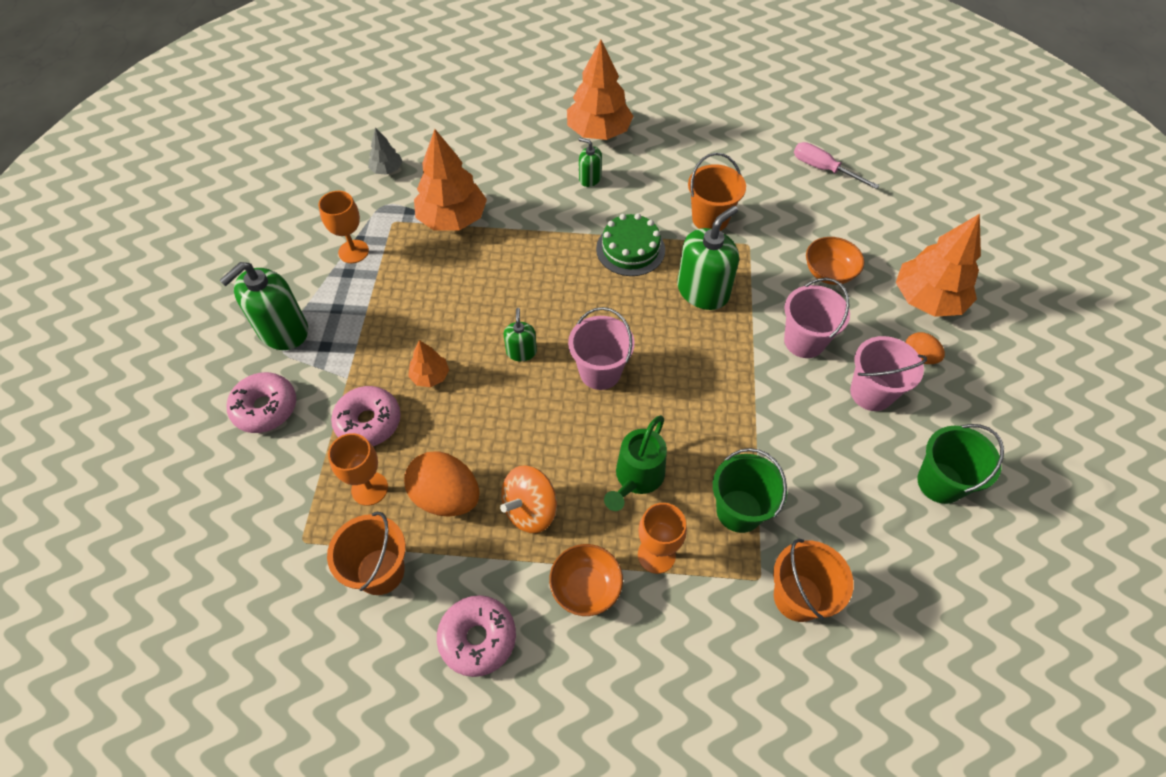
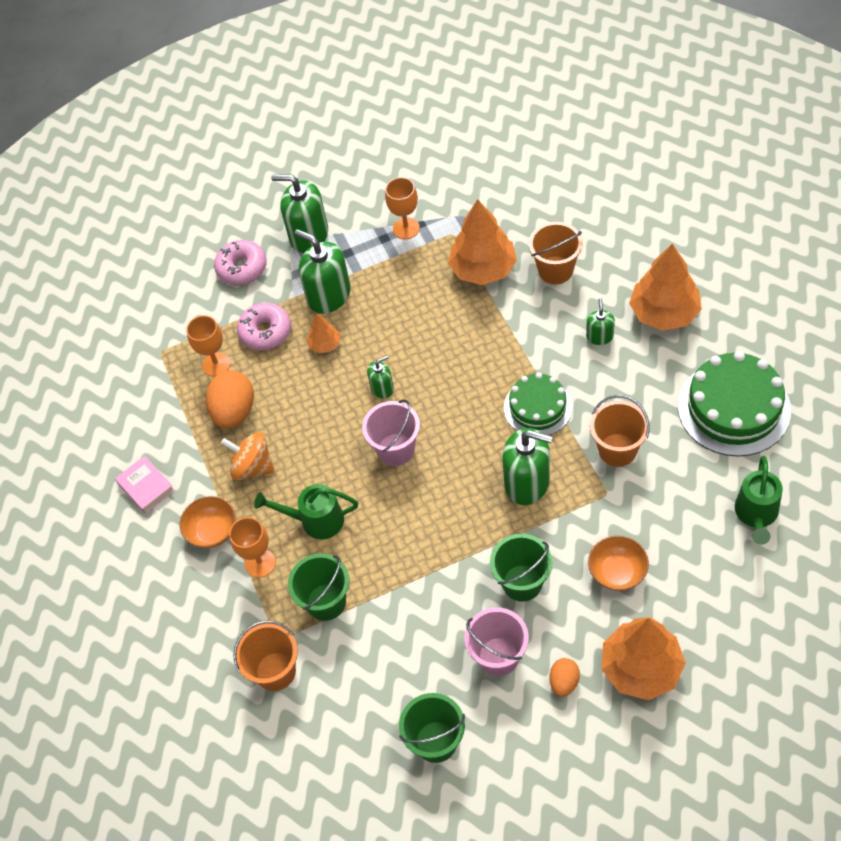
camera: 70 degrees right, 0 degrees up
(373, 346) = (329, 295): none -> green soap dispenser
(380, 571) = (162, 407): orange bucket -> orange bucket (555, 270)
(387, 170) = (504, 195): grey tree -> none
(478, 638) = (146, 487): pink donut -> pink book
(718, 136) = (733, 408): none -> green cake
(804, 341) = (522, 583): pink bucket -> green bucket
(823, 169) = (756, 515): pink screwdriver -> green watering can

